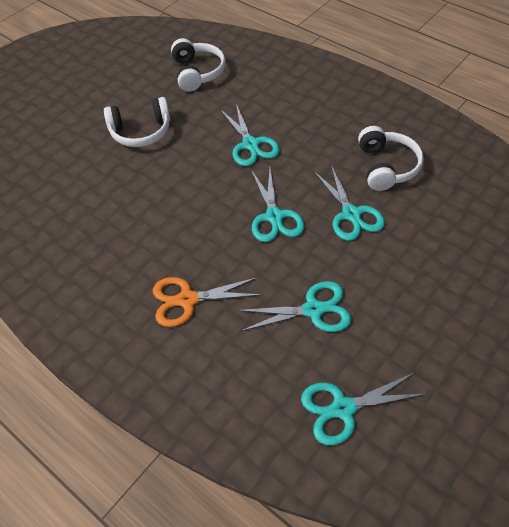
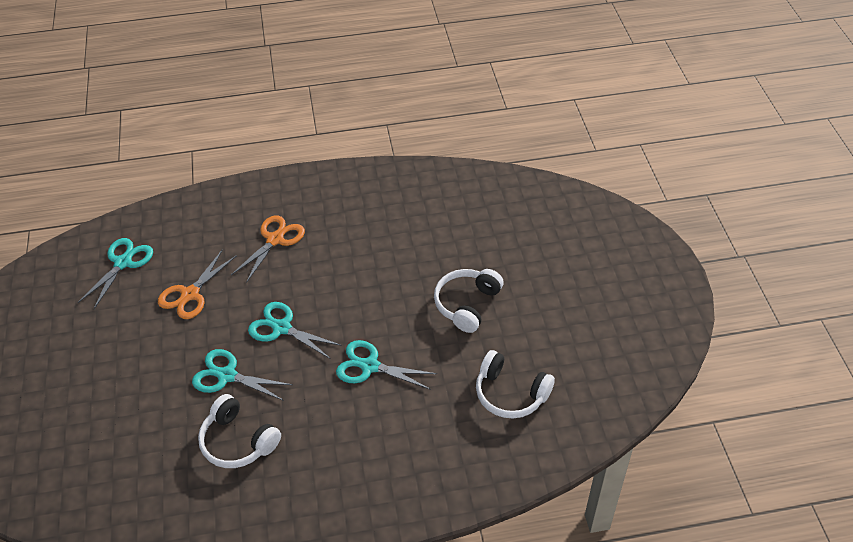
camera: 130 degrees right, 5 degrees down
(313, 310) = (190, 294): turquoise scissors -> orange scissors

